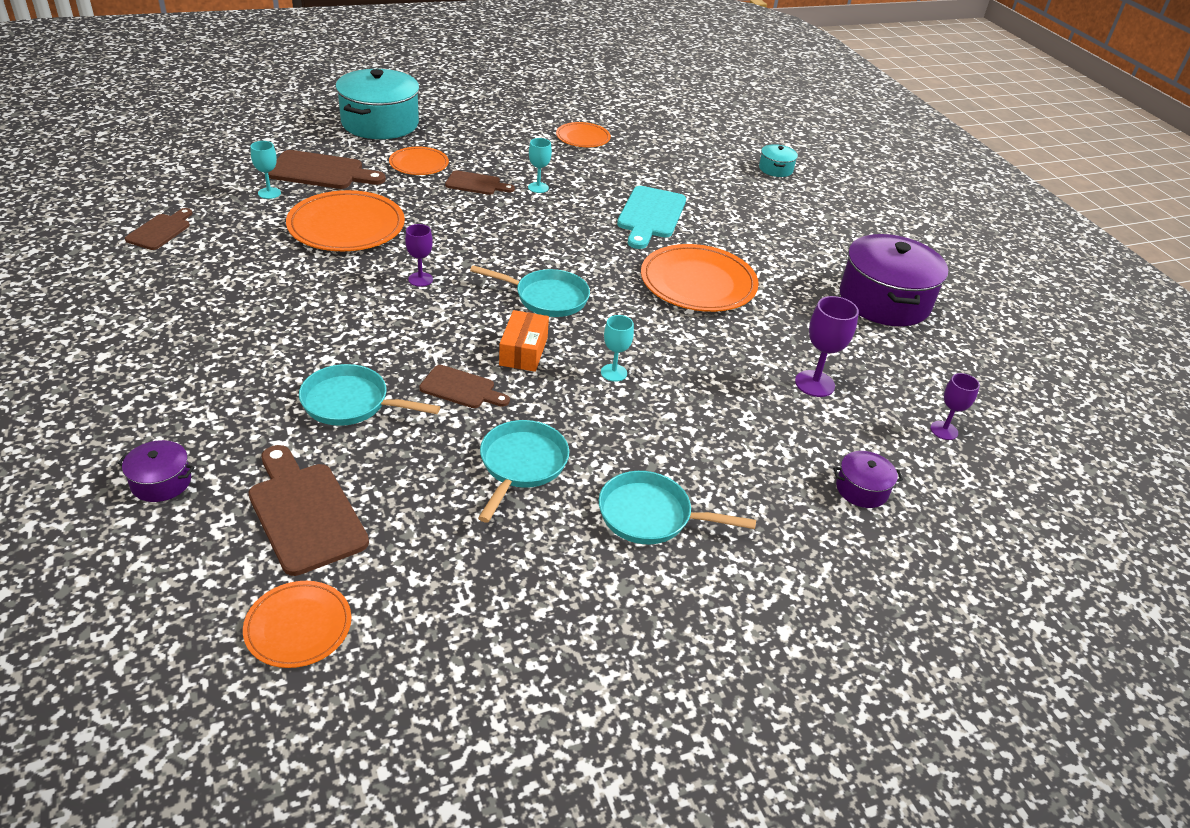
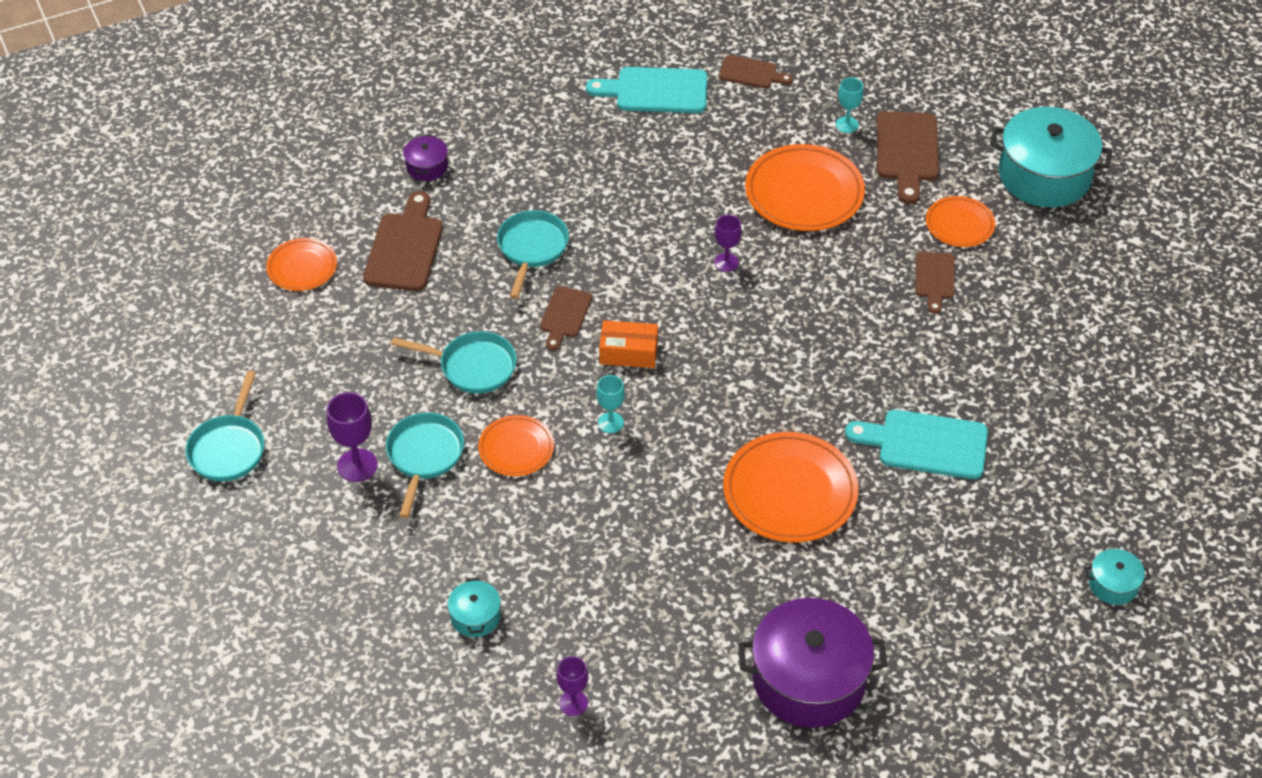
camera: 90 degrees right, 10 degrees up
(145, 290) = (655, 91): none -> turquoise cutting board
(305, 513) = (405, 248): brown cutting board -> brown cutting board turned 45 degrees counterclockwise
(538, 187) = (949, 334): turquoise goblet -> none
(547, 298) = (722, 362): turquoise pan -> turquoise pan (229, 448)
(583, 138) = (1103, 367): orange plate -> orange plate (516, 448)
(814, 384) = (628, 591): purple goblet -> purple goblet (357, 465)
(862, 489) = (475, 616): purple pot -> turquoise pot

